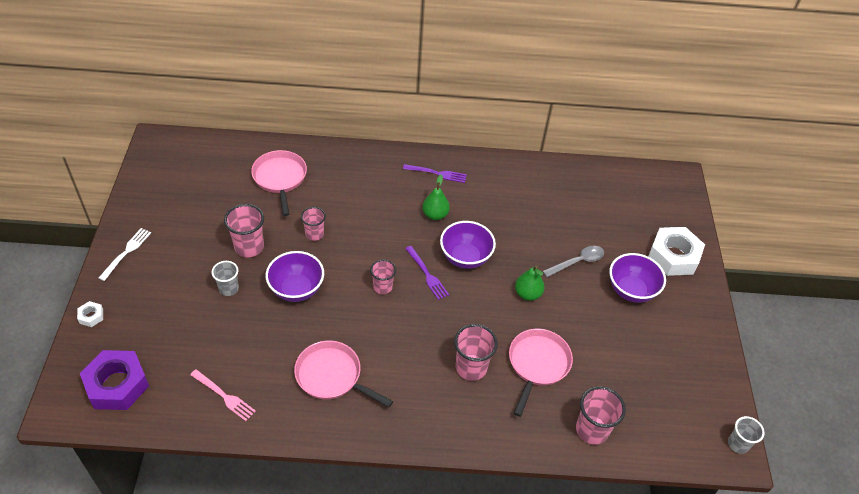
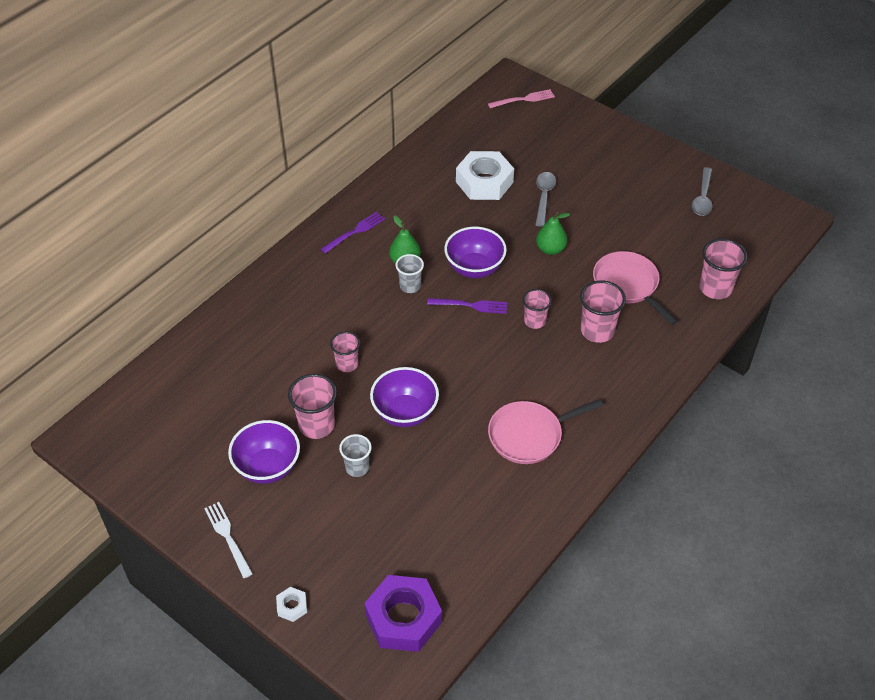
camera: 50 degrees left, 0 degrees up
(224, 396) = (487, 531): pink fork -> pink fork (523, 99)
(280, 178) = (245, 355): pink pan -> none
(382, 287) = (458, 345): pink cup -> pink cup (534, 321)
(631, 290) = (601, 182): purple bowl -> purple bowl (267, 467)
(673, 256) = (589, 135): white nut -> white nut (484, 182)
(686, 369) = (702, 198): none -> grey spoon
(738, 444) = (788, 211): grey cup -> grey cup (410, 286)

